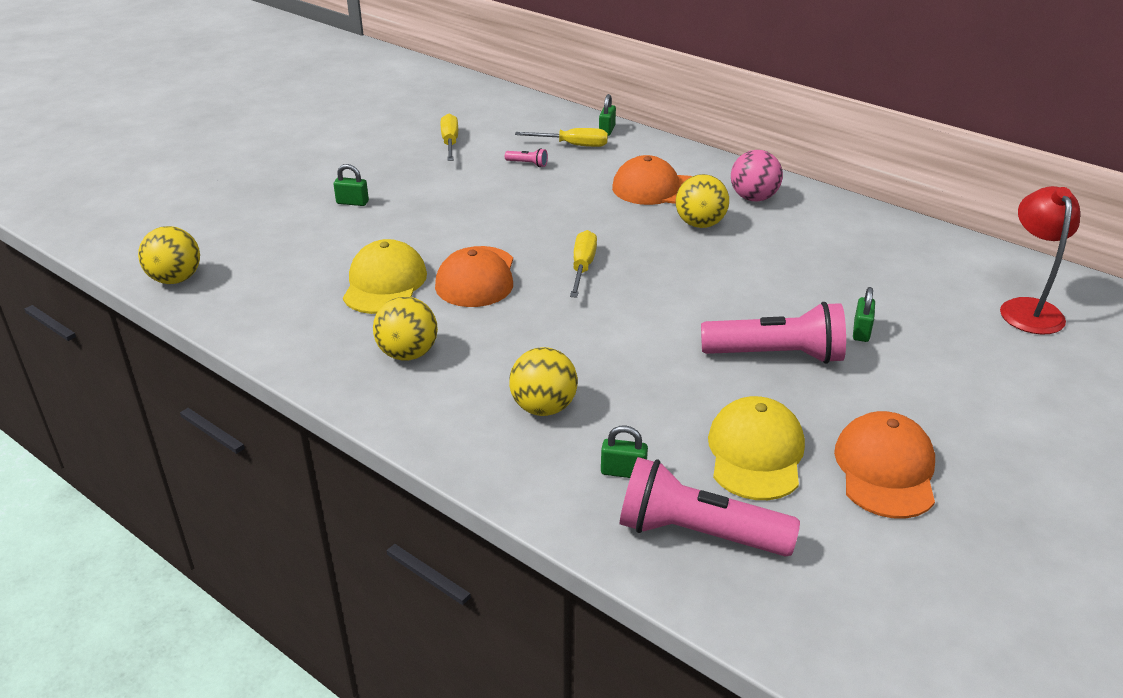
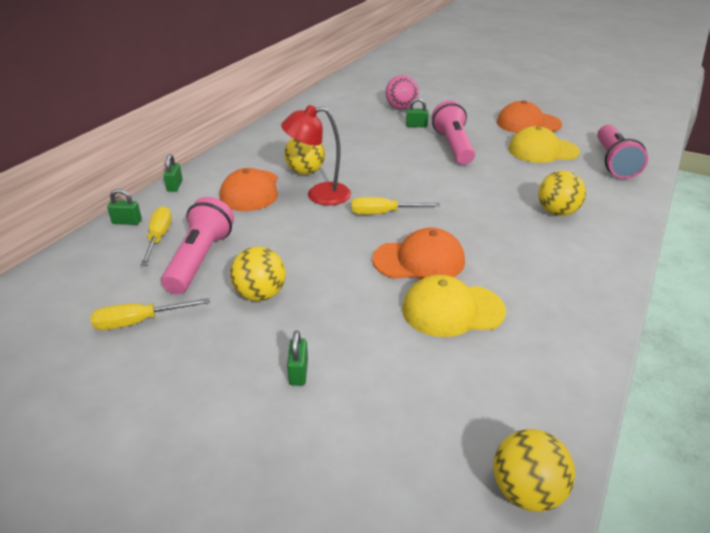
camera: 100 degrees left, 0 degrees up
(408, 354) = (542, 277): yellow ball -> yellow ball (260, 295)
(527, 164) = (200, 259): pink flashlight -> pink flashlight, size x2.49
(623, 472) = (589, 183): green padlock -> green padlock (175, 186)
(753, 198) = (262, 154): pink ball -> pink ball (401, 108)
(1028, 308) = (374, 90): red lamp -> red lamp (319, 195)

